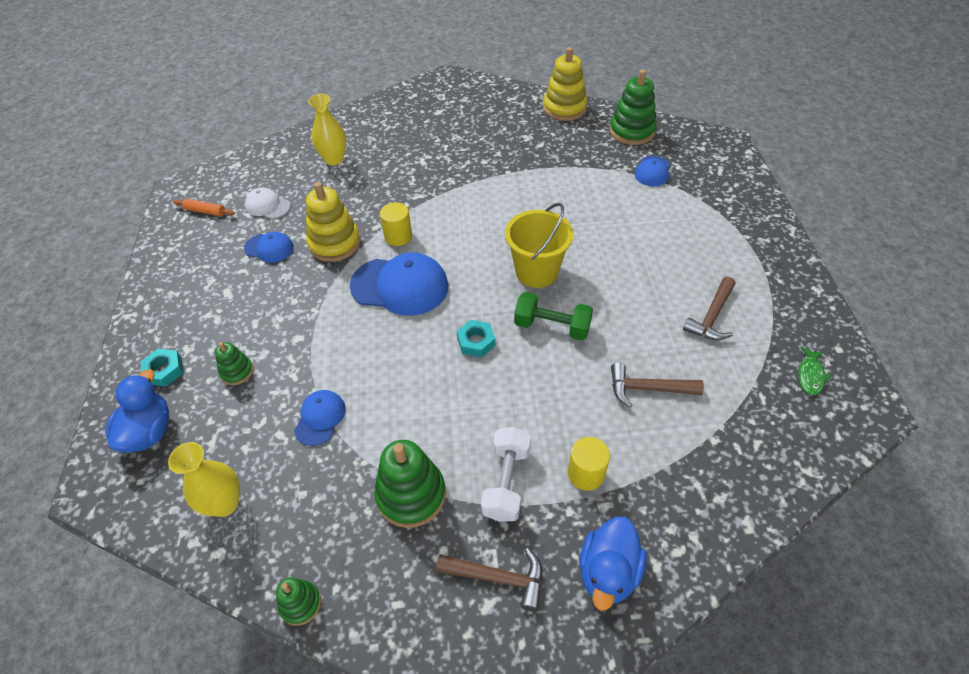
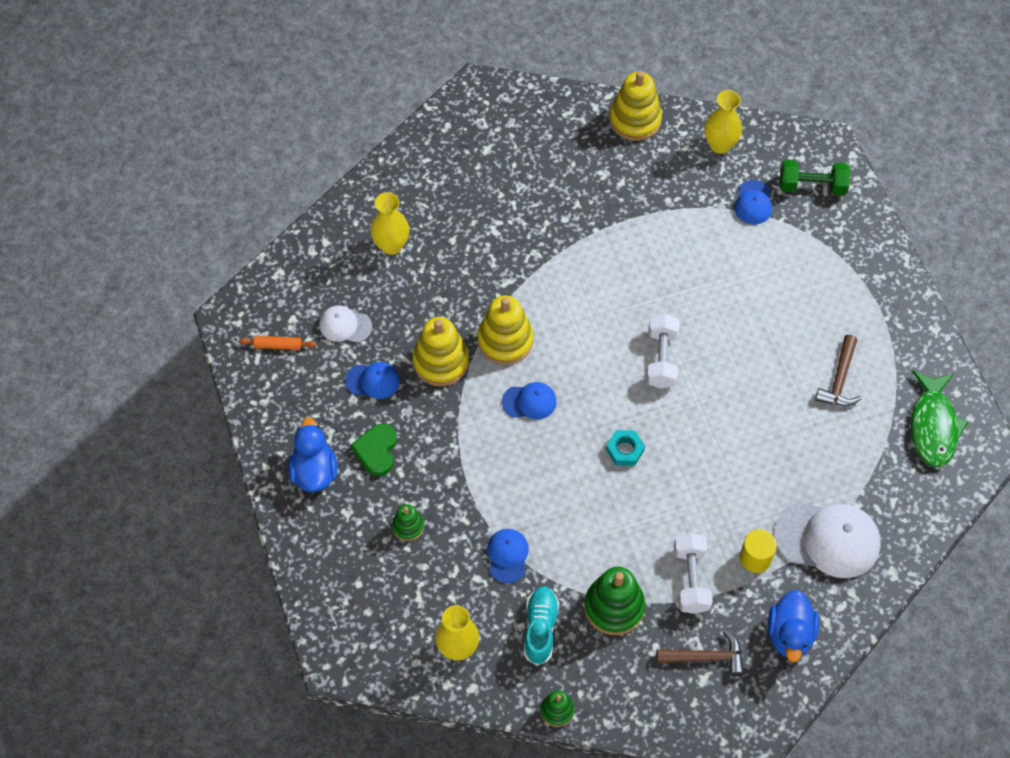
camera: 15 degrees left, 10 degrees up
(149, 432) = (355, 601): blue duck -> blue duck (314, 471)
(164, 371) = (337, 539): turquoise nut -> none
(243, 302) = (376, 451): none -> green heart
(321, 501) = (540, 628): none -> turquoise shoe
(398, 236) = (505, 340): yellow cylinder -> yellow stacking toy
(400, 286) = (529, 401): blue cap -> blue cap, size x0.54
(536, 272) = (661, 359): yellow bucket -> white dumbbell
(552, 326) = (692, 419): green dumbbell -> green dumbbell (812, 186)
(632, 131) = (720, 145): green stacking toy -> yellow vase
(647, 388) = (793, 467): brown hammer -> none
(674, 469) = (827, 539): none -> white cap
(810, 375) = (933, 426): green fish -> green fish, size x1.99

